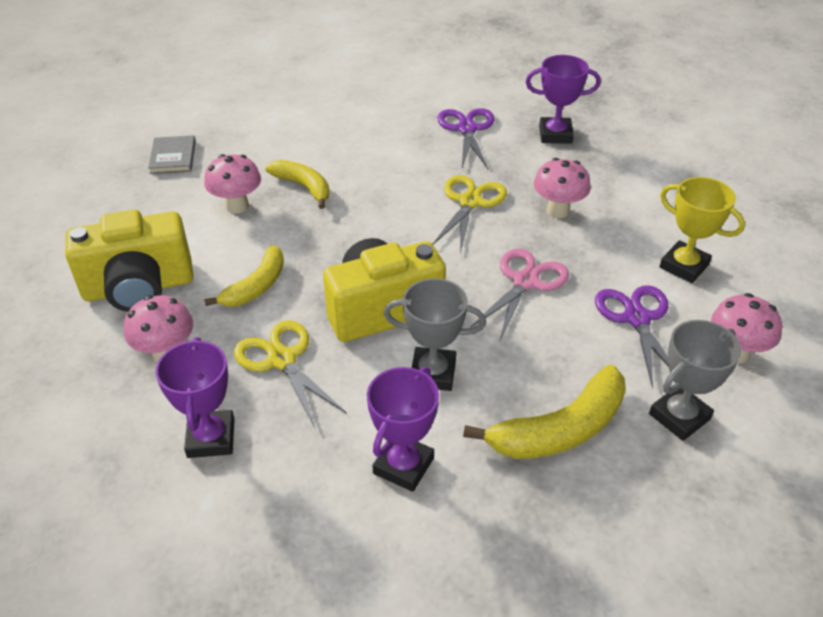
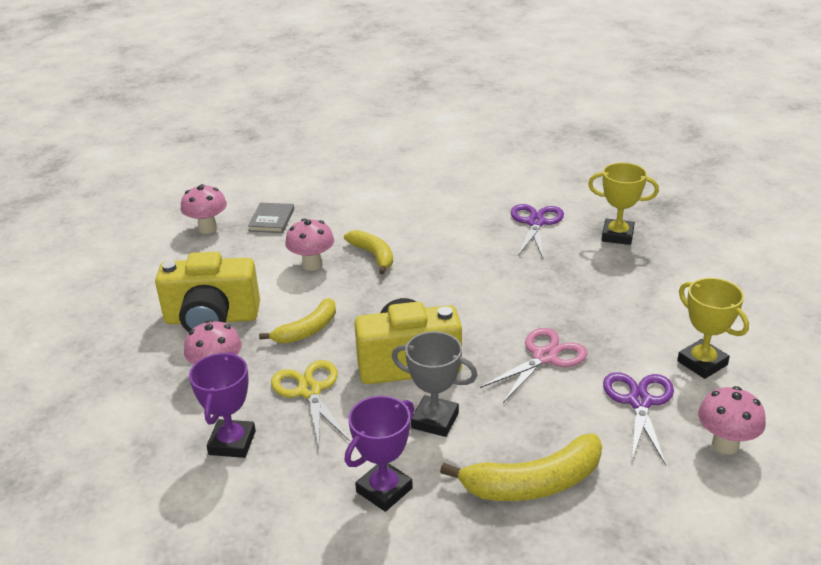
camera: 15 degrees right, 10 degrees down
(470, 202) = (517, 284): yellow scissors -> none
(555, 134) = (617, 235): purple trophy -> yellow trophy
(558, 211) = (596, 301): pink mushroom -> pink mushroom (207, 228)
(679, 416) = (650, 490): grey trophy -> none

